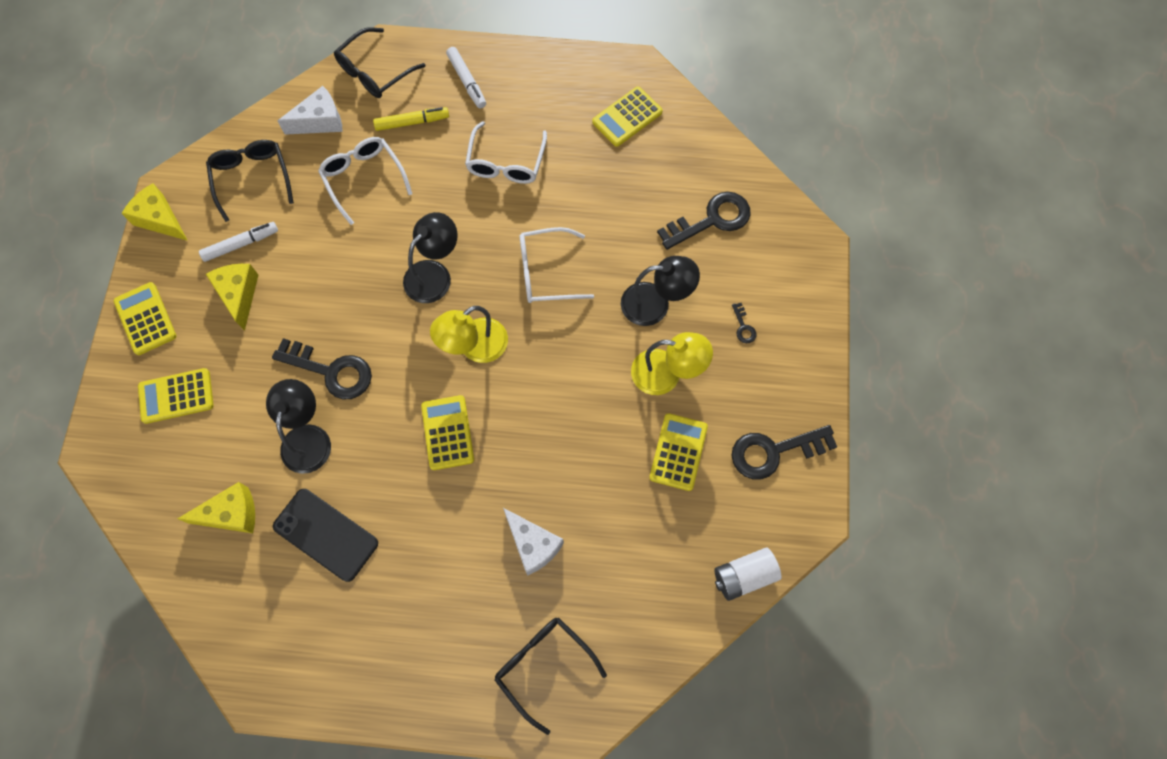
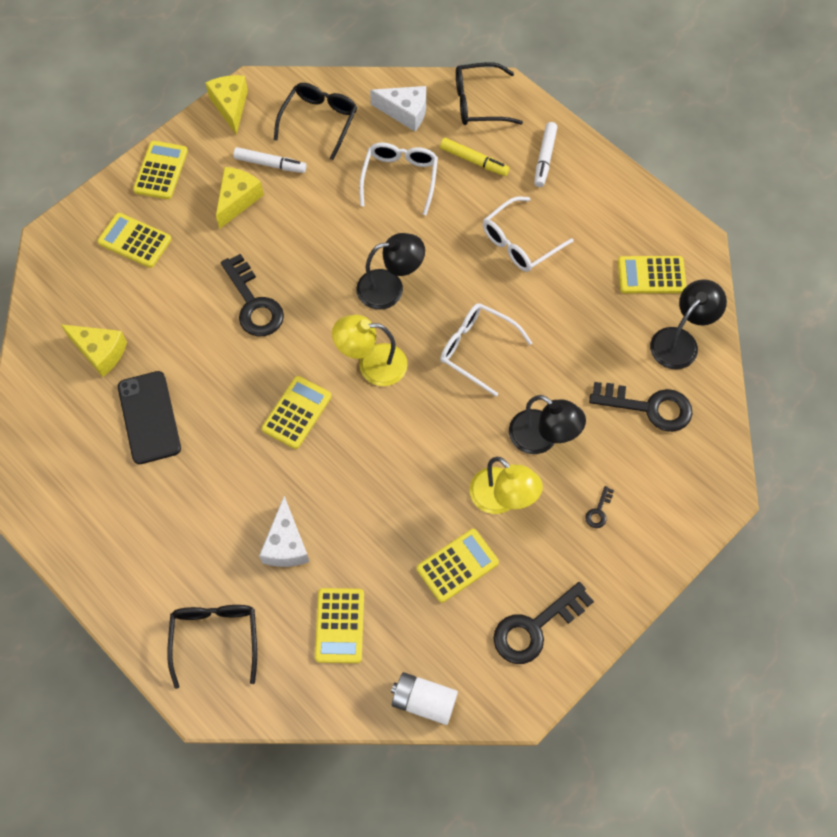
camera: 40 degrees right, 5 degrees down
(307, 437) = (196, 338): black lamp -> black lamp (680, 341)
(631, 573) = (339, 625): none -> yellow calculator
(774, 451) = (535, 627): black key -> black key turned 60 degrees counterclockwise

